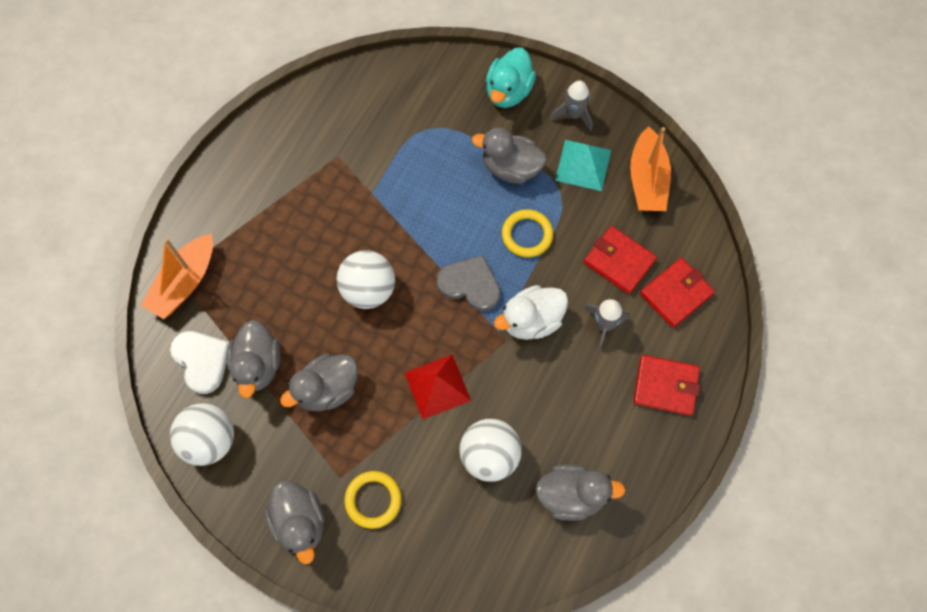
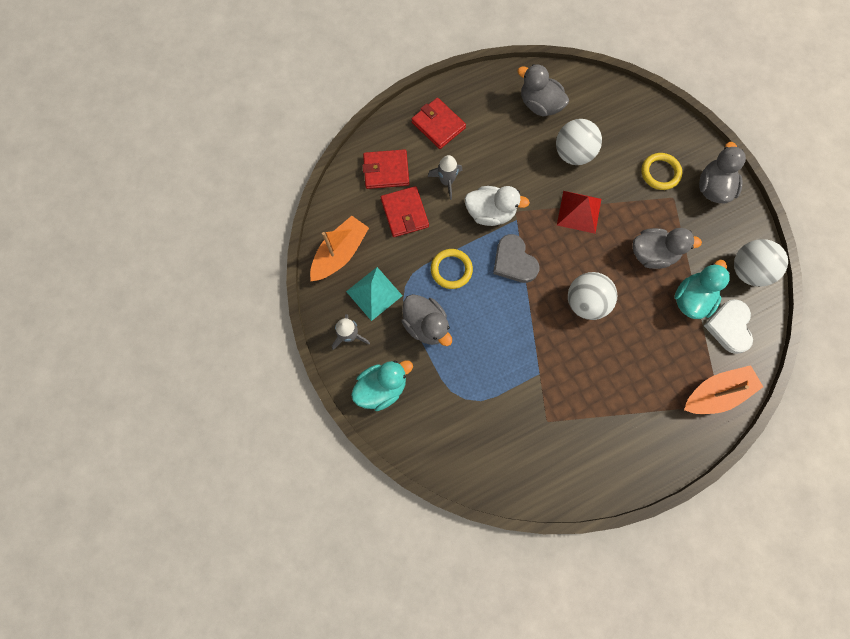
camera: 145 degrees left, 5 degrees up
(258, 365) = (691, 299): grey duck -> turquoise duck

